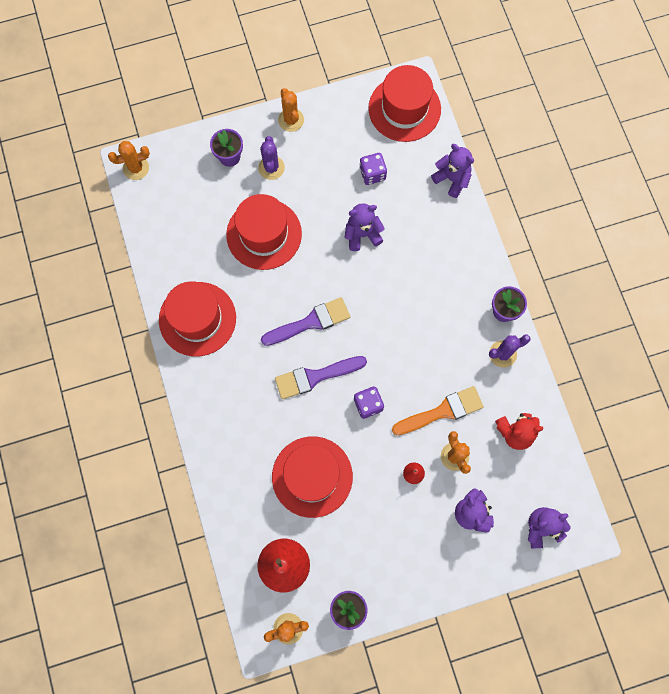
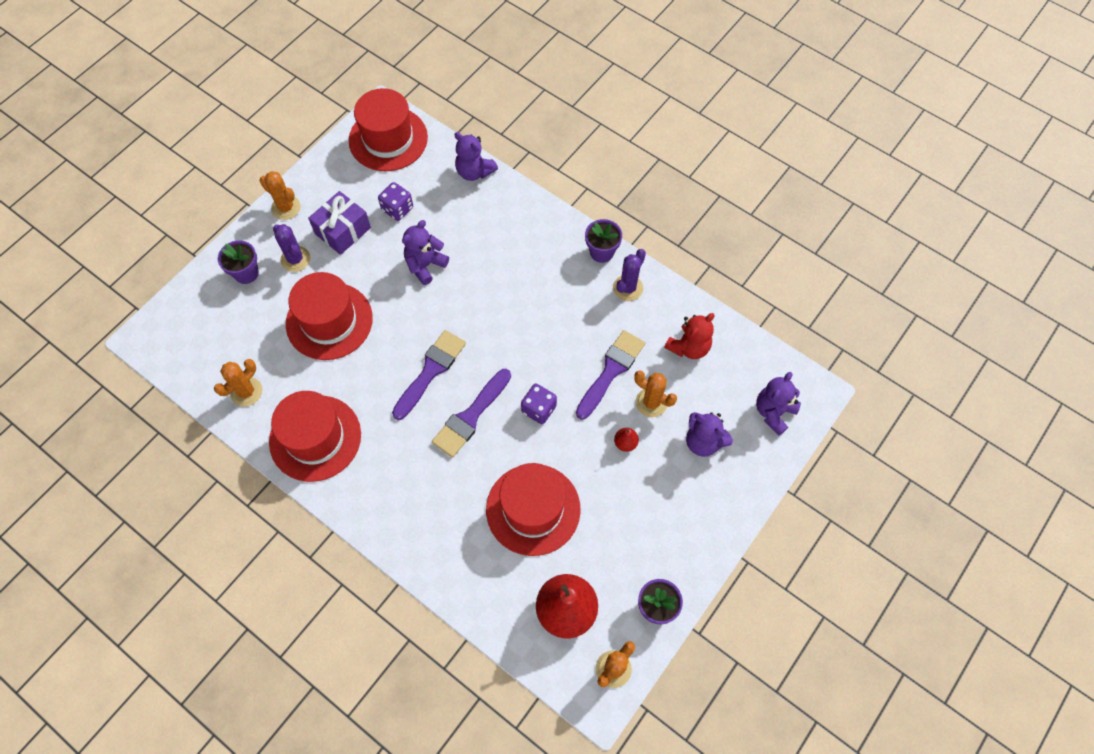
camera: 35 degrees left, 10 degrees down
(136, 168) = (155, 338): orange cactus -> orange cactus (246, 392)
(320, 166) = (343, 231): none -> purple gift
(442, 411) = (611, 371): orange brush -> purple brush
(452, 179) = (474, 171): purple teddy bear -> purple teddy bear turned 150 degrees counterclockwise

